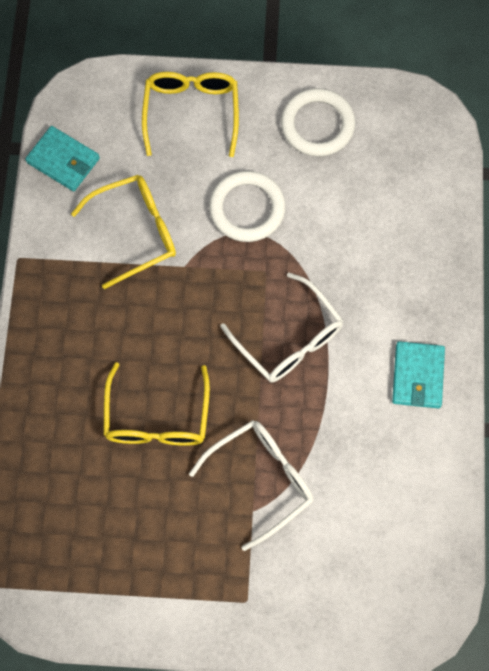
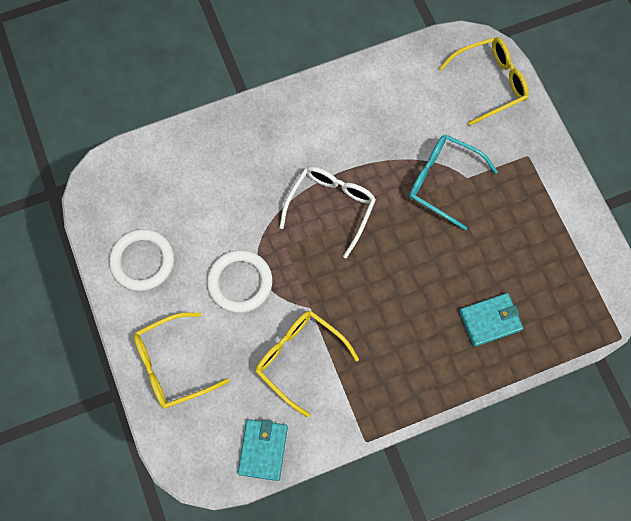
camera: 115 degrees left, 0 degrees up
(157, 418) = (437, 271): yellow glasses -> yellow glasses (490, 83)
(261, 479) = (442, 181): white glasses -> turquoise glasses
(417, 376) = (316, 112): turquoise wallet -> turquoise wallet (490, 320)

